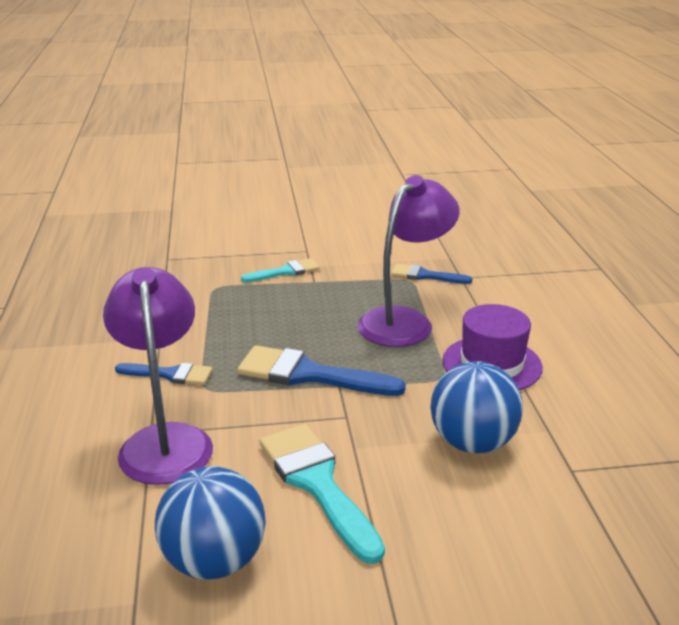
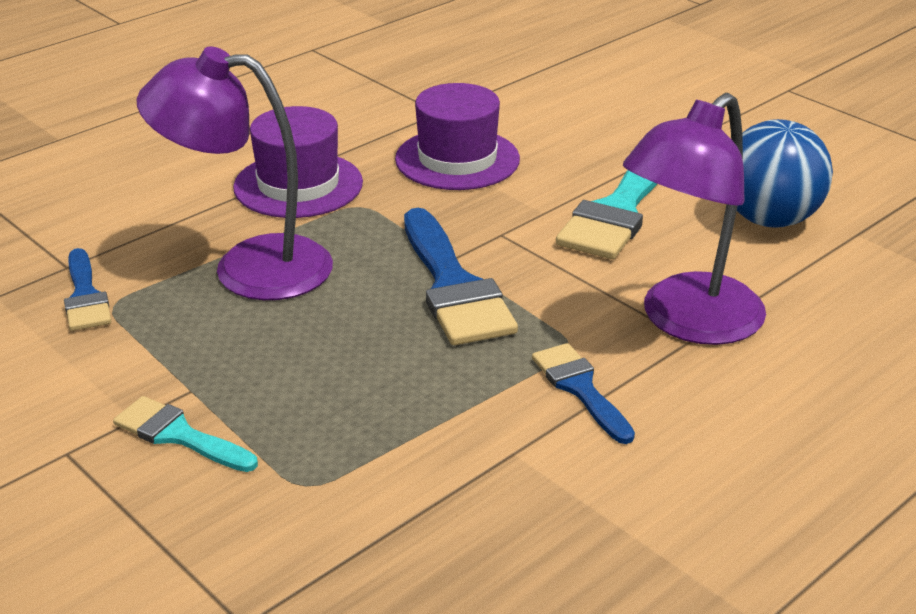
camera: 125 degrees left, 5 degrees up
(472, 443) = (457, 159): blue ball -> purple hat

